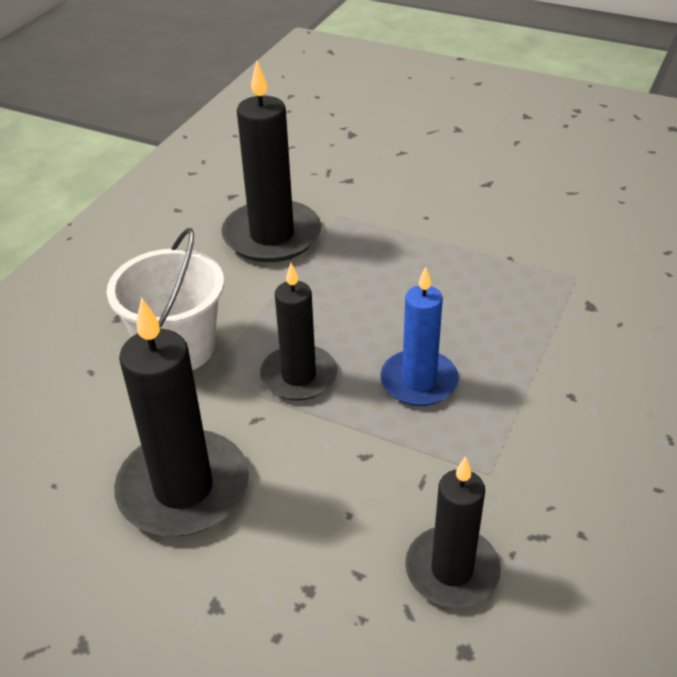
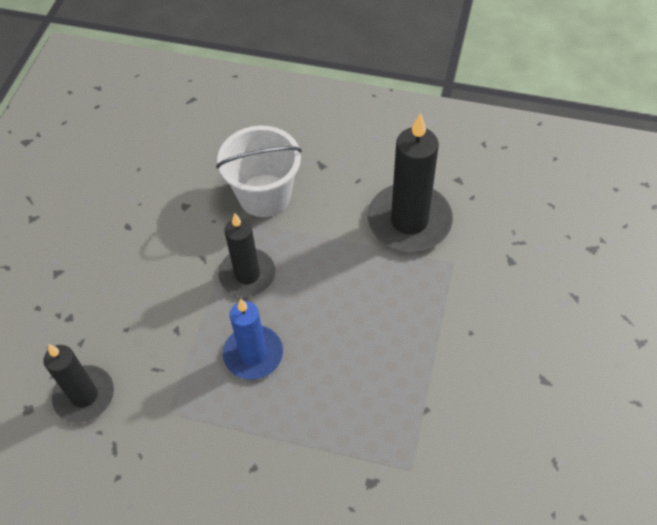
camera: 80 degrees right, 15 degrees up
(183, 488) = (140, 234): black candle -> none

